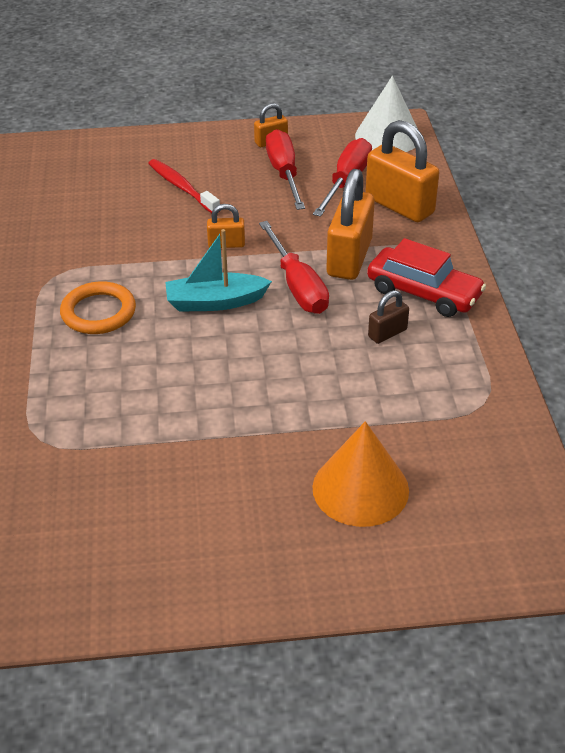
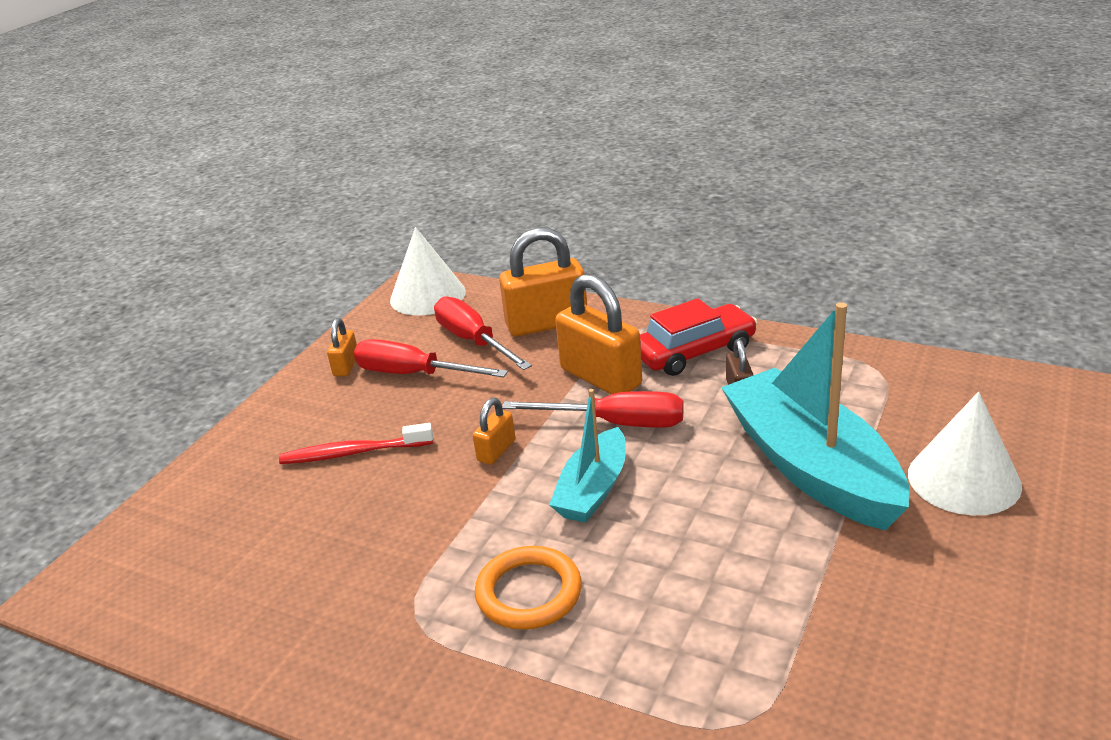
camera: 55 degrees left, 10 degrees down
(315, 400) = (811, 467): none -> turquoise boat
(360, 488) = (964, 479): orange cone -> white cone

